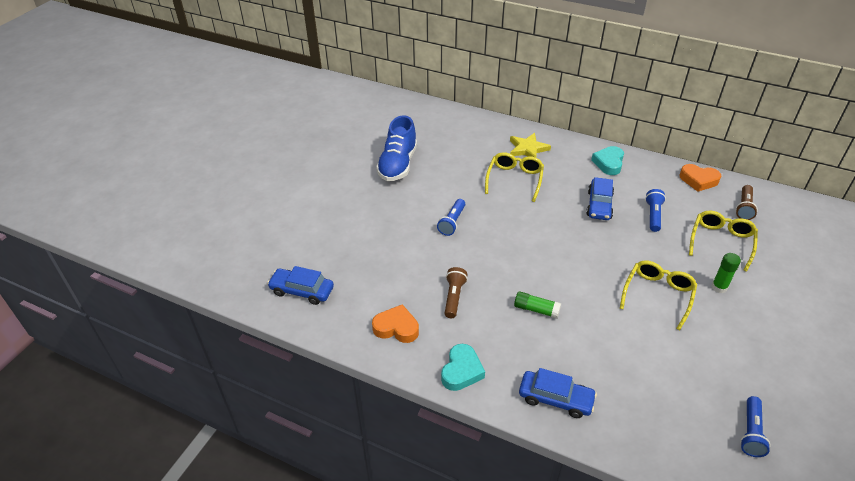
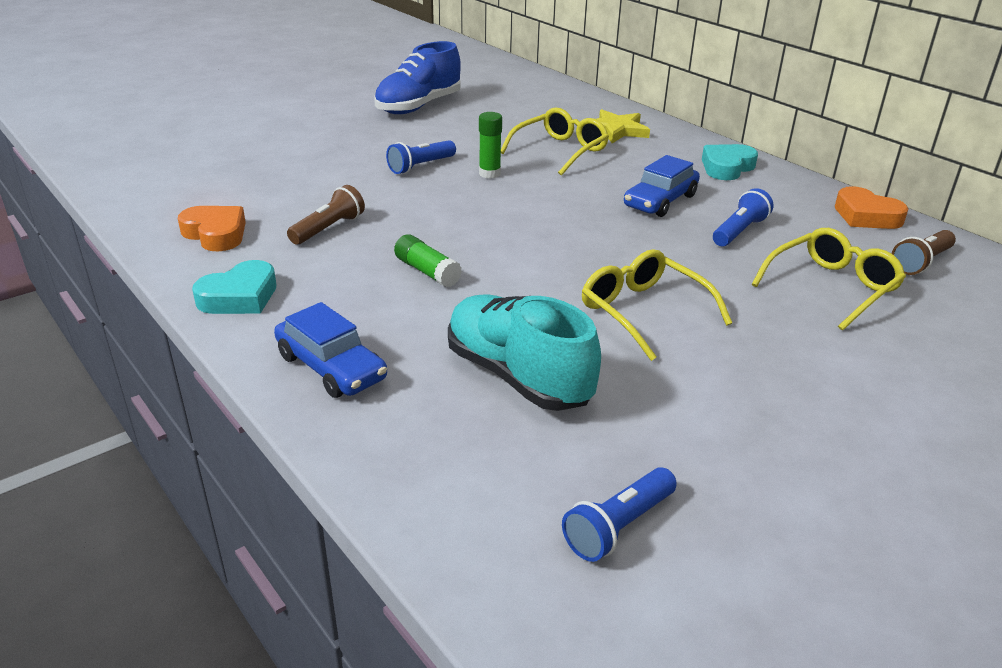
camera: 25 degrees right, 10 degrees down
(302, 291) = (154, 174): blue car -> none
(641, 364) = (518, 376): none -> turquoise shoe
(658, 295) = (643, 312): yellow glasses -> yellow glasses turned 90 degrees counterclockwise
(719, 287) = (768, 334): green glue stick -> green glue stick (489, 174)

